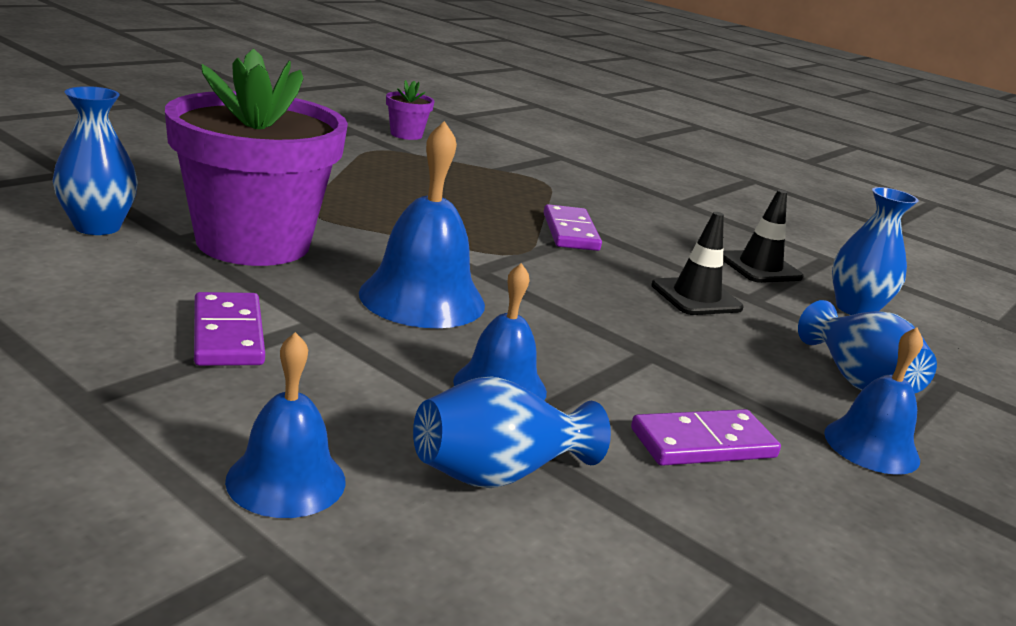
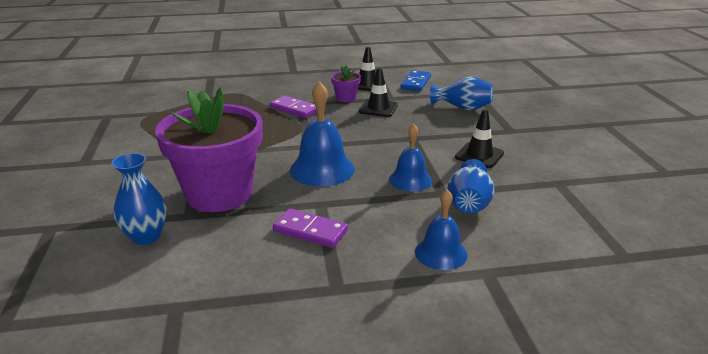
camera: 45 degrees left, 5 degrees up
(406, 134) = (132, 104): purple flower pot -> purple flower pot (346, 98)
(703, 443) = (479, 155): purple domino -> black traffic cone
(855, 309) = (415, 83): blue vase -> blue domino
(871, 446) = (502, 126): blue bell -> none

